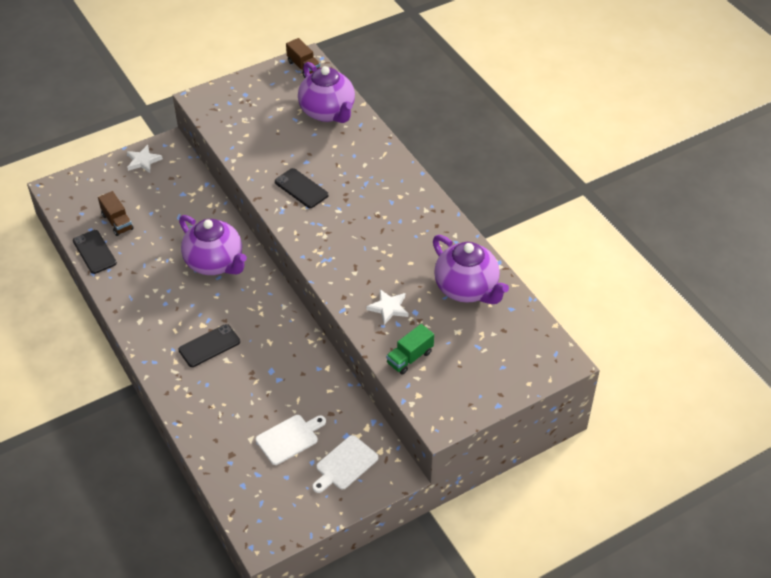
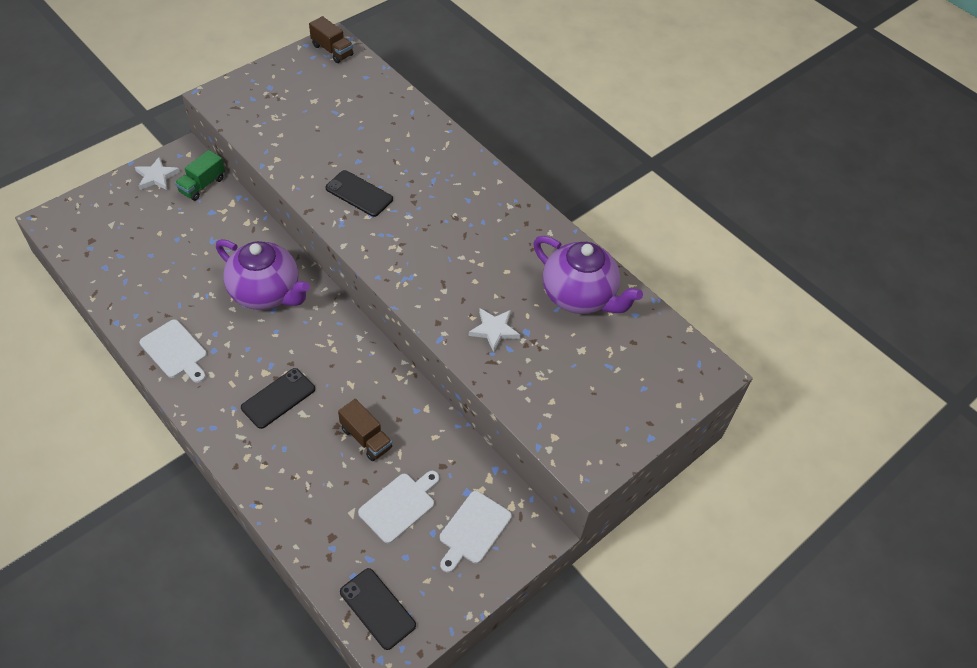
camera: 15 degrees left, 5 degrees up
(94, 252) = (114, 295): black phone -> black phone (377, 608)
(117, 222) = (137, 254): brown truck -> brown truck (366, 438)
(135, 300) = (175, 351): none -> white cutting board
(328, 112) = (371, 100): purple teapot -> none
(410, 357) = (533, 390): green truck -> green truck (202, 185)

